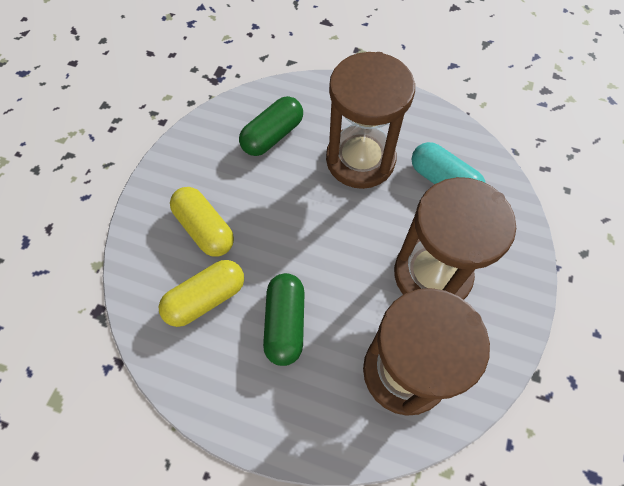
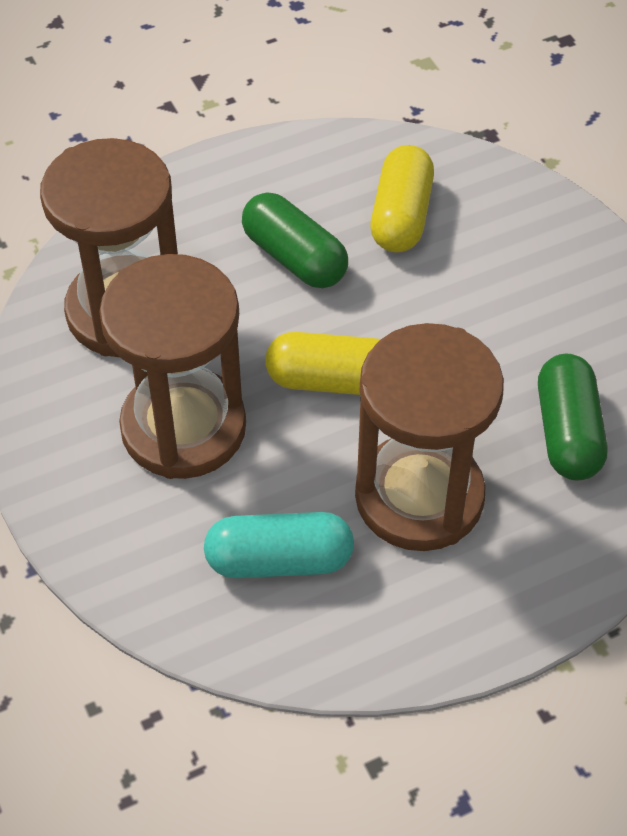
camera: 135 degrees right, 10 degrees down
(205, 229) = (493, 270): yellow capsule -> yellow capsule (333, 381)

